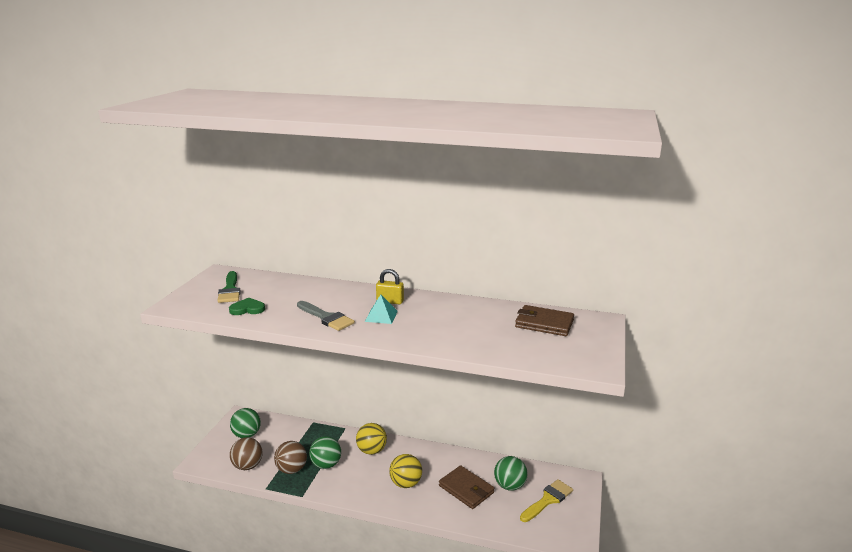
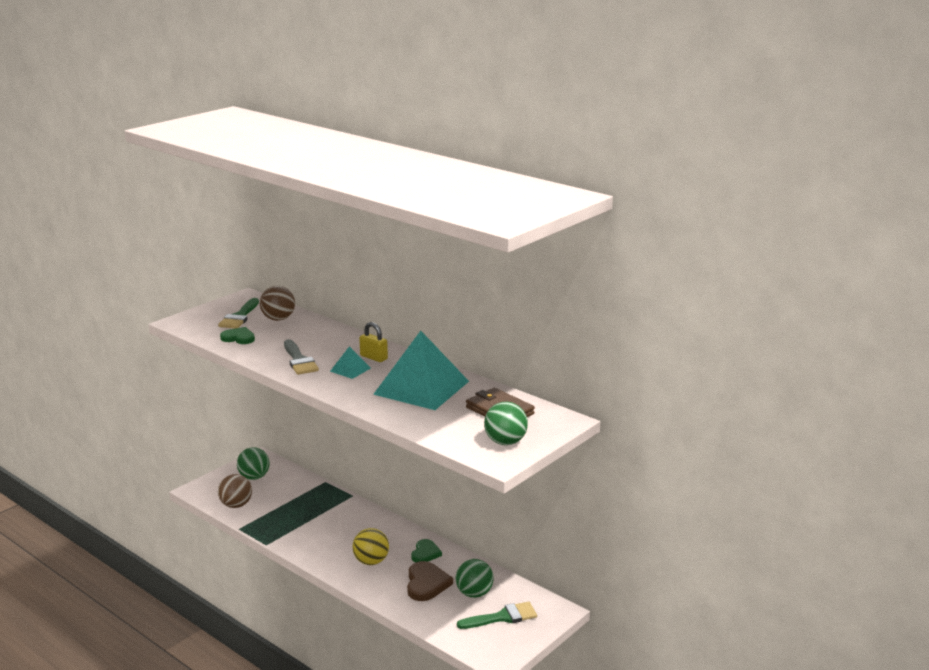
camera: 25 degrees right, 0 degrees up
(291, 469) = (273, 519): brown ball -> brown ball (278, 319)
(326, 465) = (308, 524): green ball -> green ball (505, 442)
(371, 450) = (362, 523): yellow ball -> none
(443, 462) = (425, 553): none -> green heart
(459, 318) = (421, 387): none -> turquoise pyramid
(466, 489) = (426, 584): brown wallet -> brown heart
(548, 500) = (502, 617): yellow brush -> green brush

